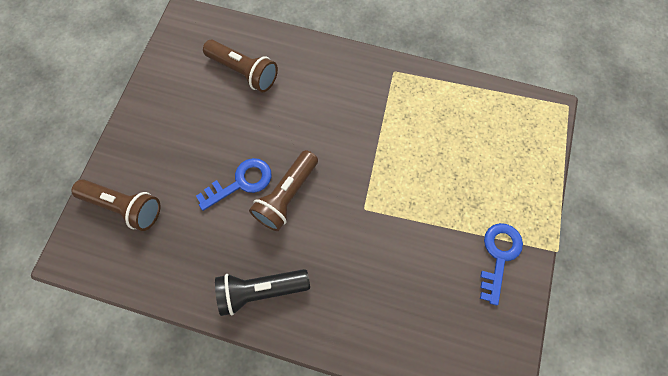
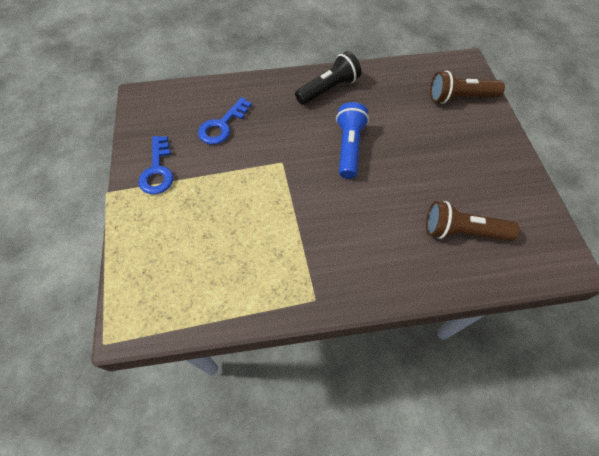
camera: 155 degrees right, 10 degrees down
(241, 182) = (391, 143): blue key -> blue key (222, 125)
(286, 196) = (349, 147): brown flashlight -> blue flashlight

